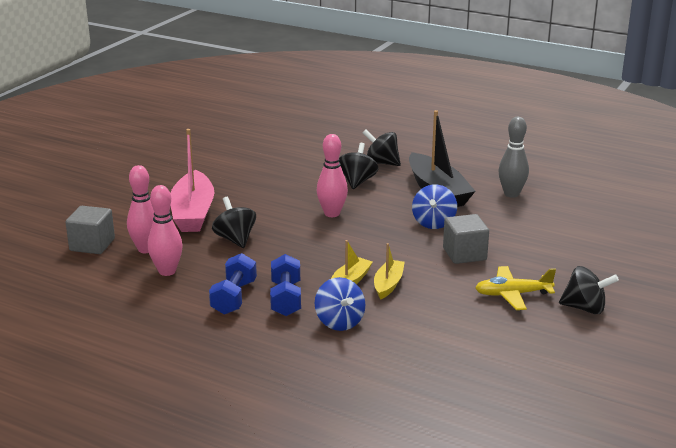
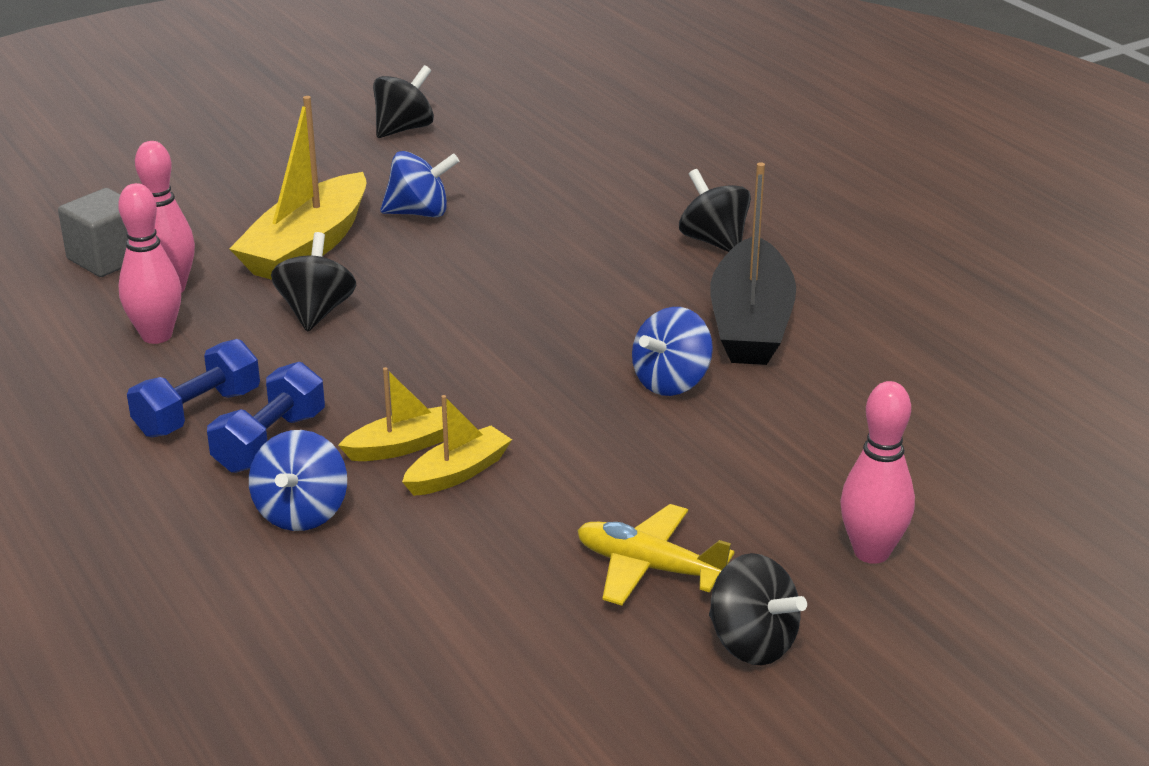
camera: 30 degrees right, 5 degrees up
(193, 213) = (307, 247): pink boat -> yellow boat
(230, 184) = (419, 213): none -> blue spinning top
(332, 213) = (519, 312): pink bowling pin -> pink bowling pin (871, 552)
(357, 181) = (631, 265): black spinning top -> black spinning top (404, 129)
(464, 254) = (655, 459): grey cube -> none
(511, 194) = (884, 369): grey bowling pin -> none

